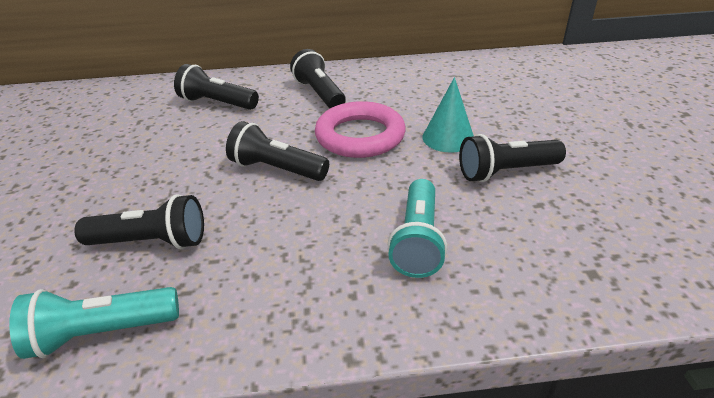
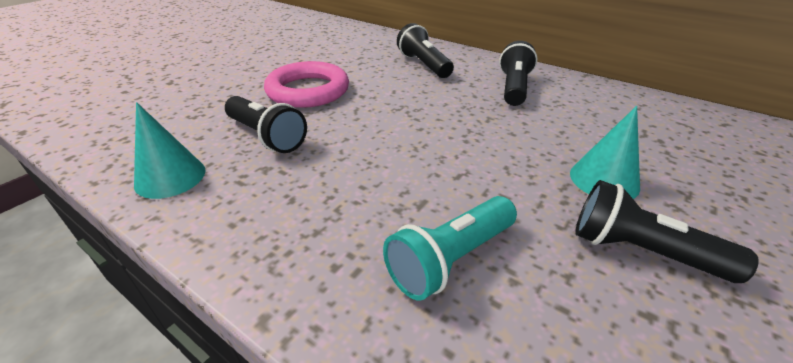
camera: 40 degrees right, 0 degrees up
(102, 332) = (170, 177): turquoise flashlight -> turquoise cone
(277, 169) = (406, 130): black flashlight -> none
(360, 136) = (509, 136): pink ring -> pink ring (308, 91)

